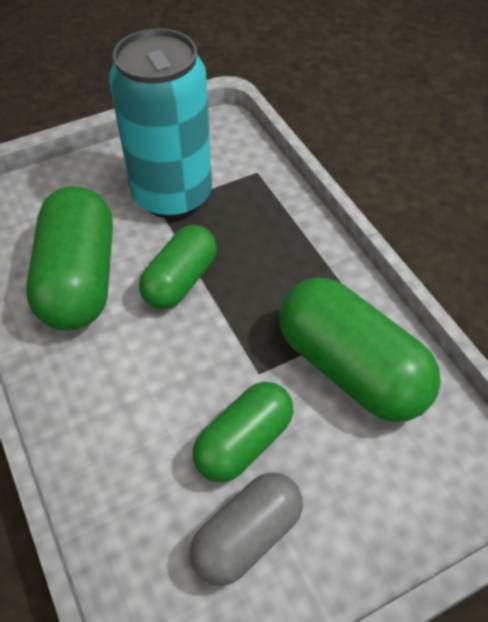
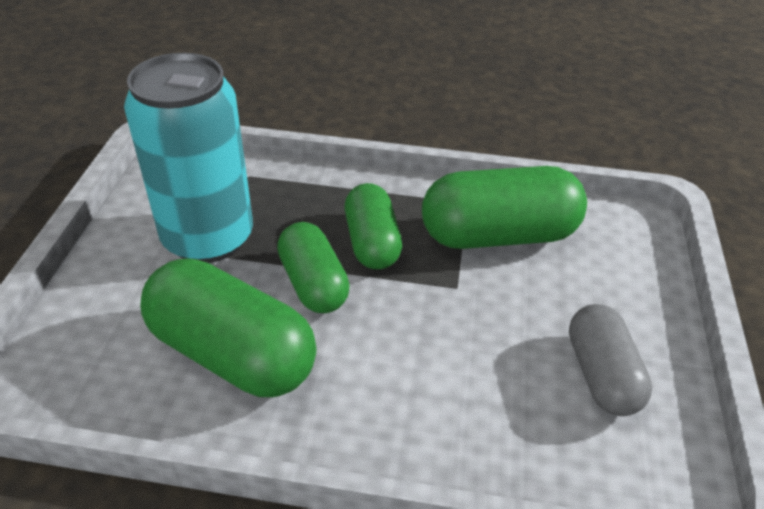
camera: 55 degrees left, 10 degrees down
(244, 442) = (515, 331): green capsule -> green capsule (372, 242)

